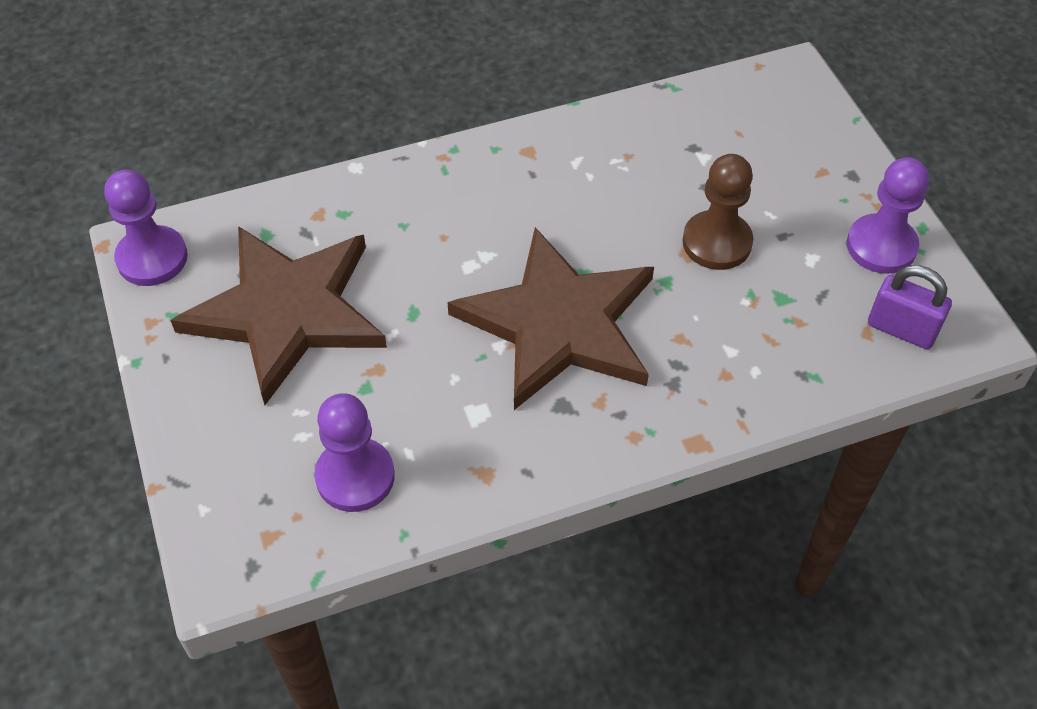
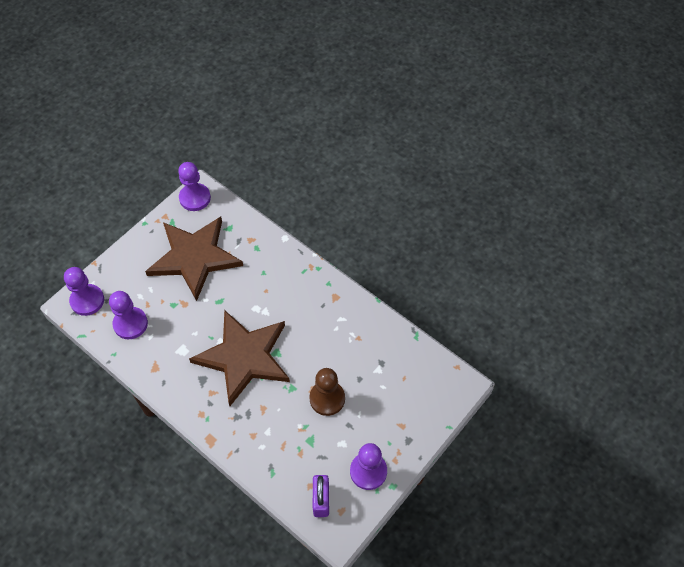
camera: 60 degrees right, 5 degrees up
(239, 534) = (87, 300): none -> purple pawn

